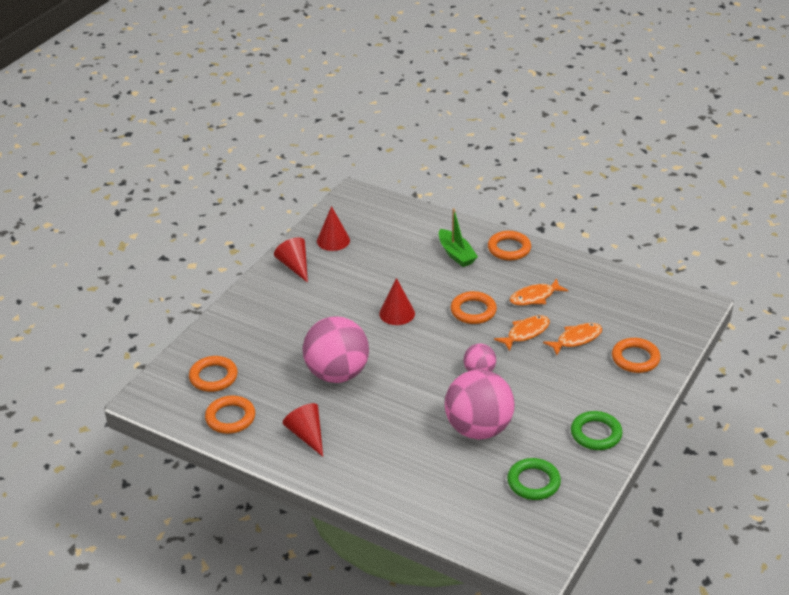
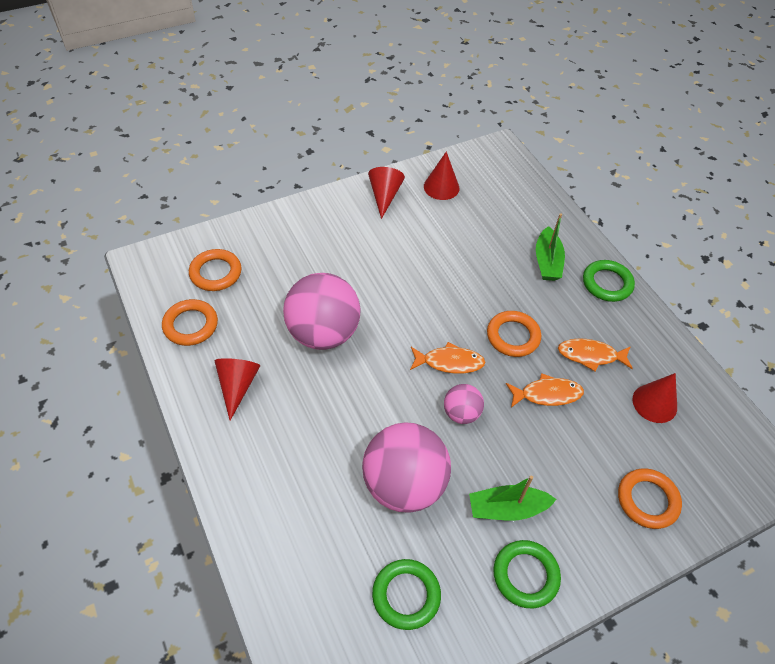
camera: 30 degrees right, 15 degrees up
(397, 313) = (435, 297): red cone -> red cone (654, 403)
(509, 249) = (607, 283): orange ring -> green ring
(555, 407) = (507, 509): none -> green boat
(576, 339) = (597, 434): orange fish -> orange fish (449, 362)

